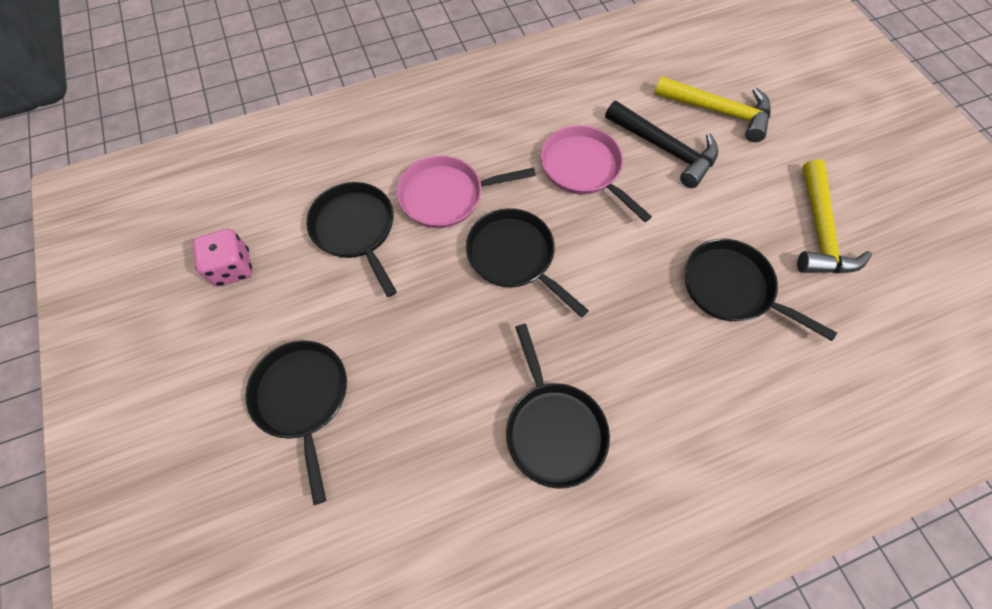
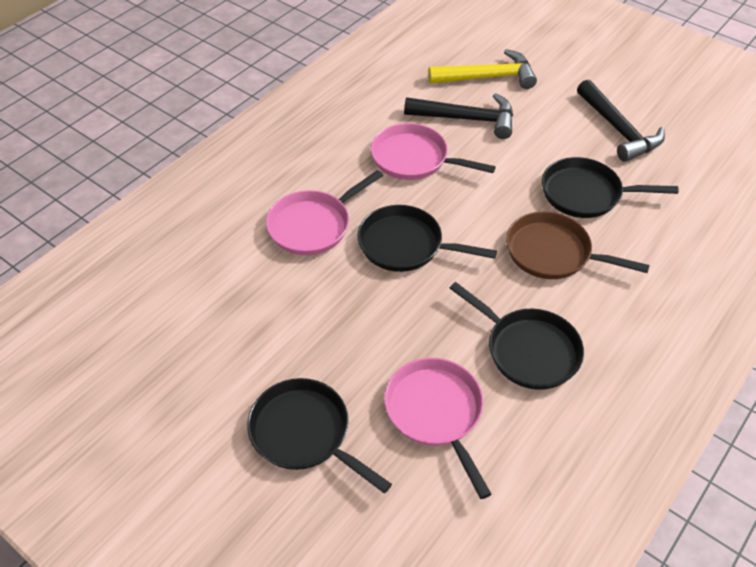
camera: 30 degrees left, 15 degrees down
(232, 268) = (155, 367): pink dice -> none
(356, 229) = (251, 285): black pan -> none
(424, 444) = (436, 413): none -> pink pan
(651, 337) = (553, 253): none -> brown pan
(819, 231) = (618, 129): yellow hammer -> black hammer

